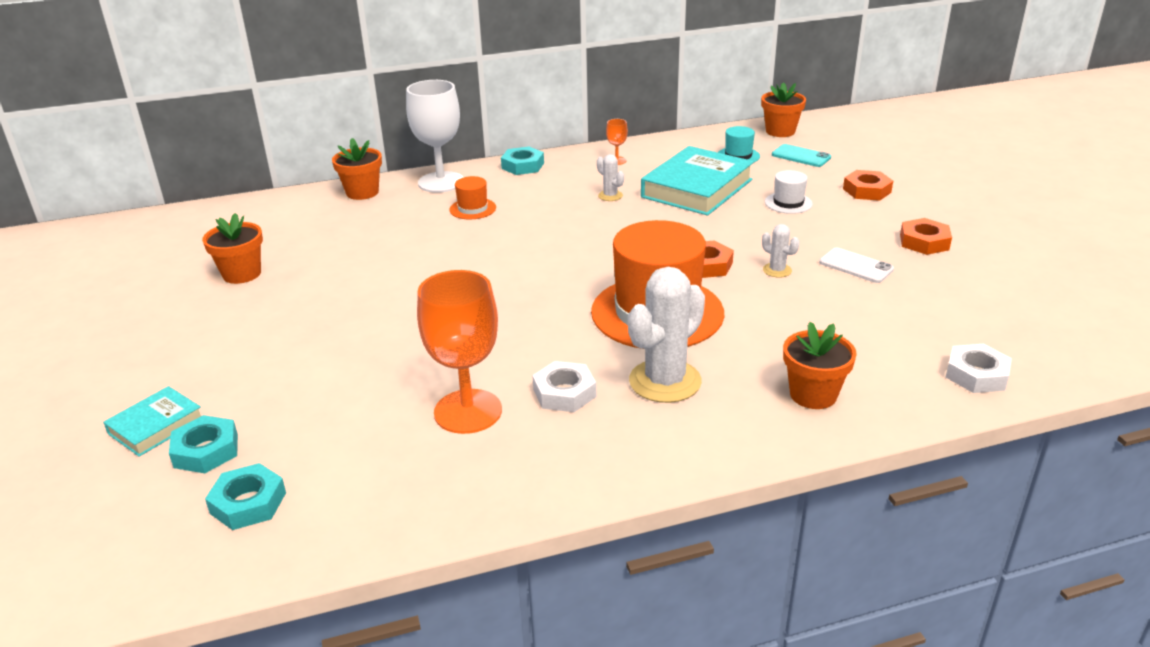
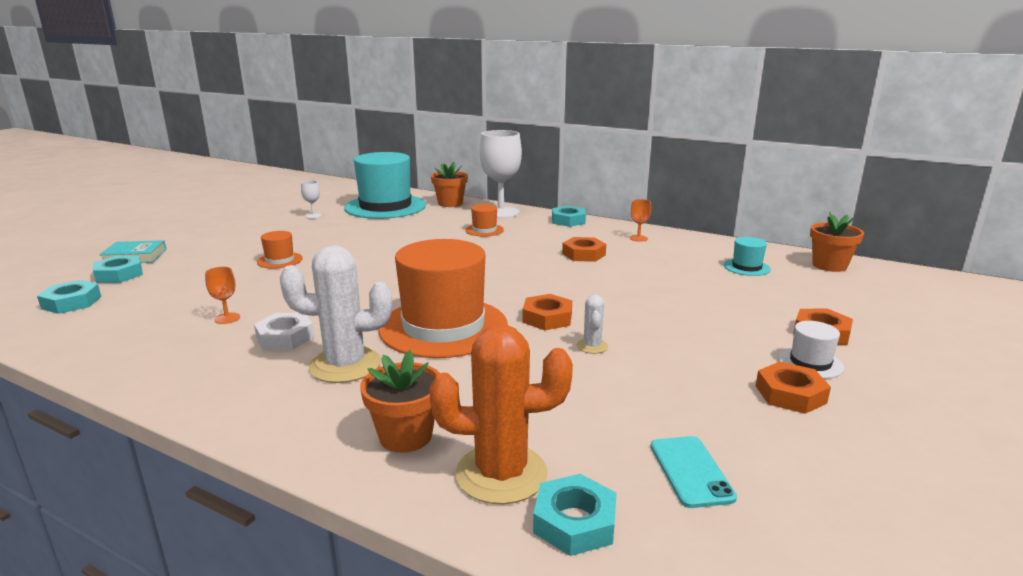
camera: 45 degrees right, 10 degrees down
(242, 274) = (313, 216): orange flower pot -> white goblet
(298, 226) = (385, 206): none -> turquoise hat
(353, 337) = (280, 260): none -> orange hat
(468, 411) = (227, 318): orange goblet -> orange goblet, size x0.43
(610, 196) = (583, 254): white cactus -> orange nut
(697, 188) = (659, 273): turquoise book -> none
(788, 203) = (716, 310): white hat -> white hat (810, 363)
(801, 156) = (809, 287): turquoise phone -> turquoise phone (691, 471)
(856, 266) = (670, 377): white phone -> none
(901, 377) = (501, 474): none -> orange cactus
(976, 374) = (575, 522): white nut -> turquoise nut

